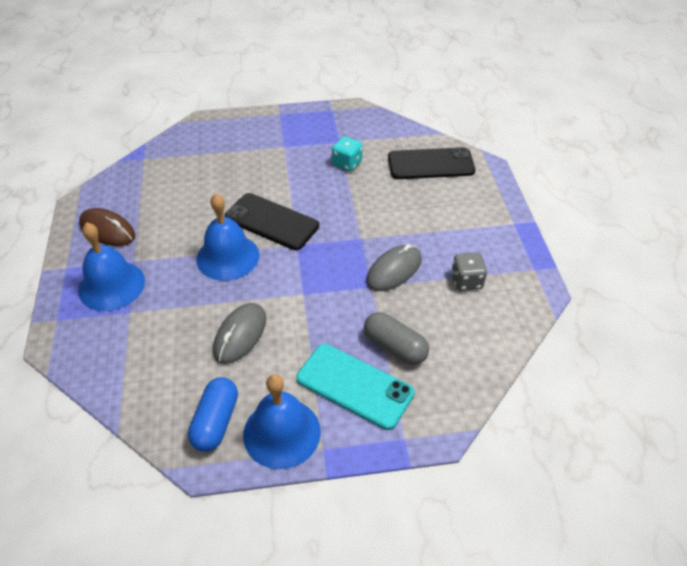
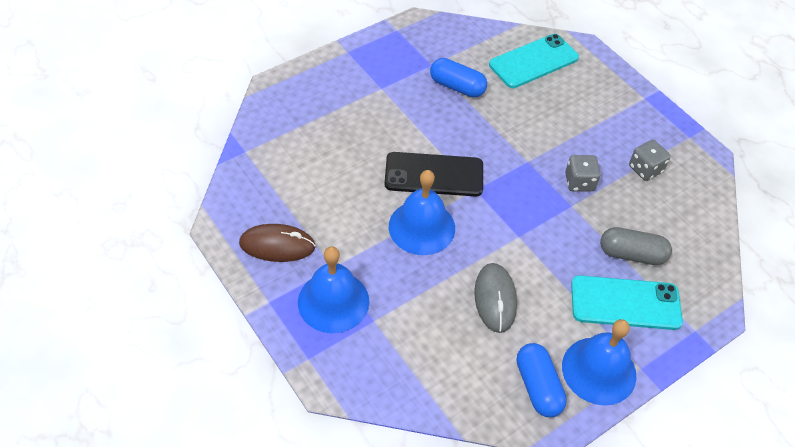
camera: 30 degrees left, 5 degrees up
(347, 163) = (457, 87): turquoise dice -> blue capsule
(394, 270) = (579, 182): grey mouse -> grey dice
(430, 164) = (533, 61): black phone -> turquoise phone

